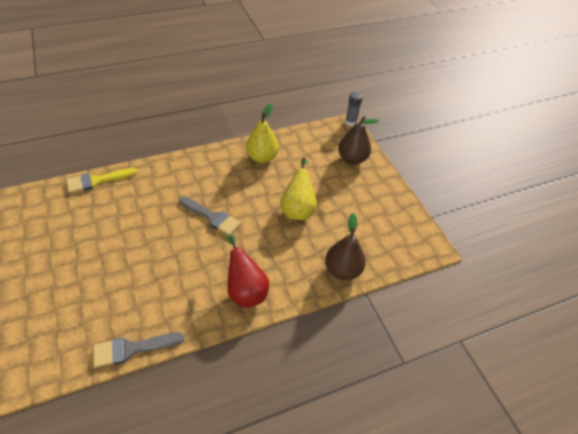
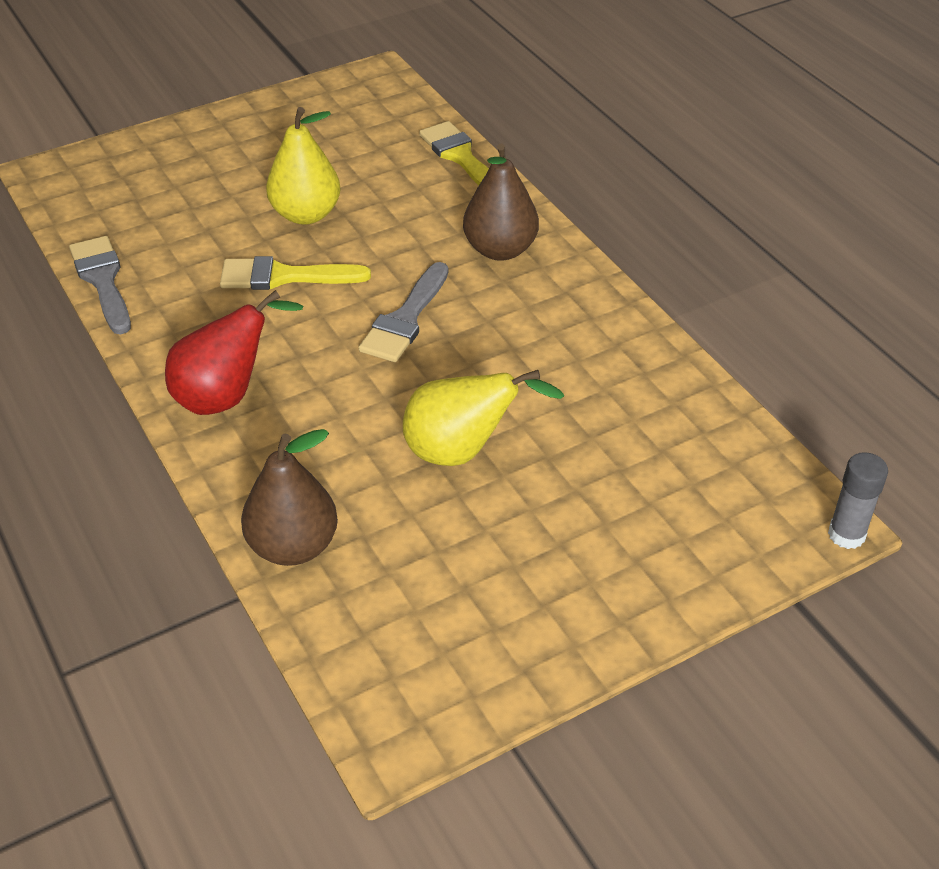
camera: 85 degrees right, 5 degrees down
(163, 260) = (284, 276): none -> yellow brush
(262, 157) = (616, 368): yellow pear -> yellow pear (306, 214)
(352, 159) = (682, 546): brown pear -> brown pear (500, 250)

